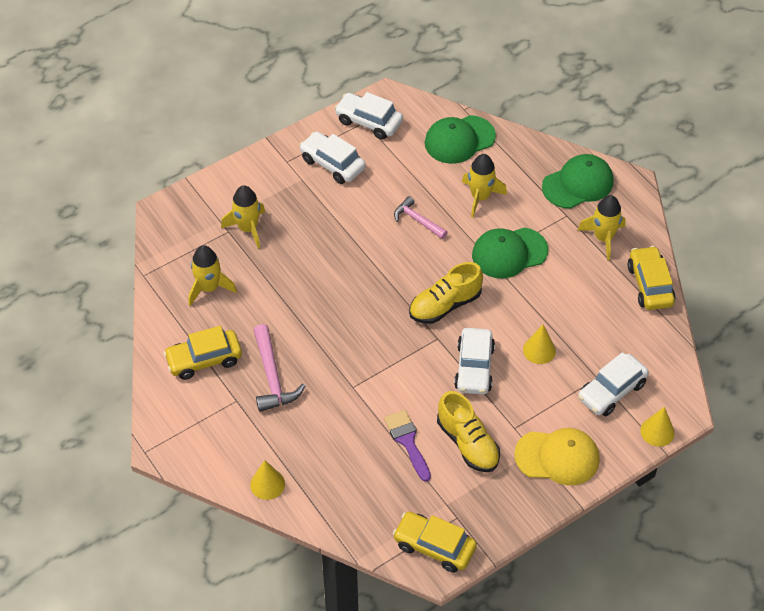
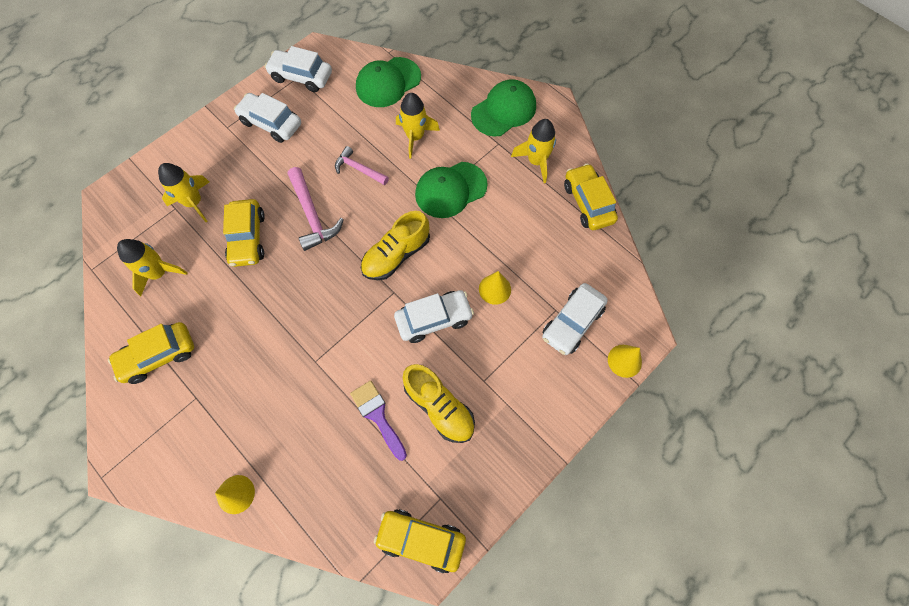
camera: 10 degrees left, 15 degrees up
(272, 377) = (231, 363): pink hammer -> pink hammer (312, 215)
(298, 269) = (247, 238): none -> yellow car
(474, 368) = (434, 319): white car -> white car turned 105 degrees counterclockwise
(557, 457) = (531, 407): yellow cap -> none

